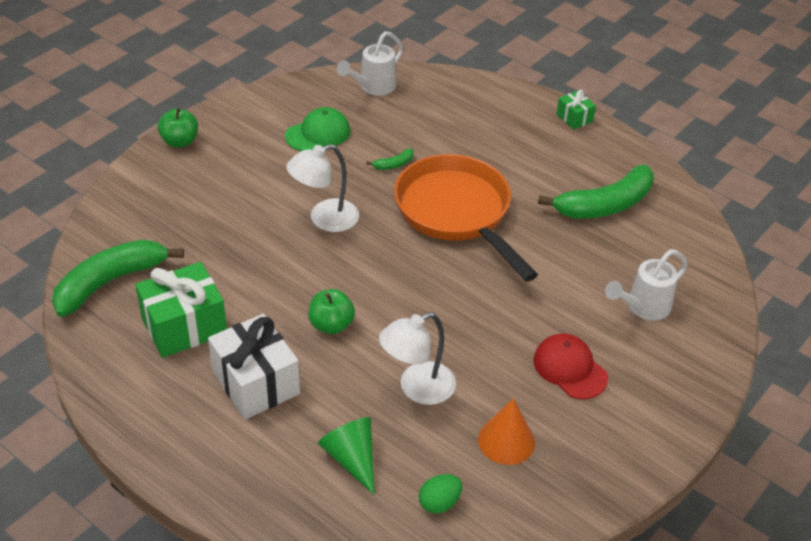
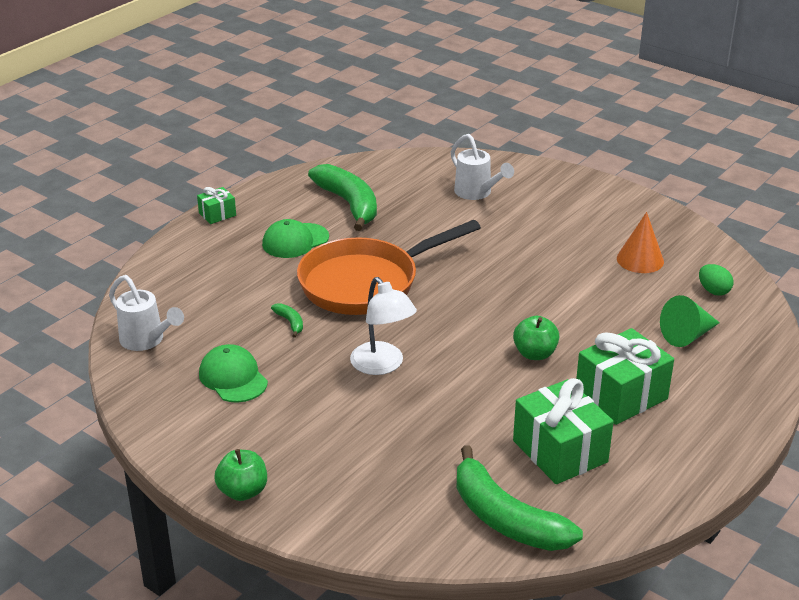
camera: 90 degrees left, 10 degrees down
(256, 382) = (621, 396): white gift -> green gift
(417, 388) = (599, 303): white lamp -> none
(530, 167) = (295, 241): none -> green cap
(570, 369) = (554, 229): red cap -> none

